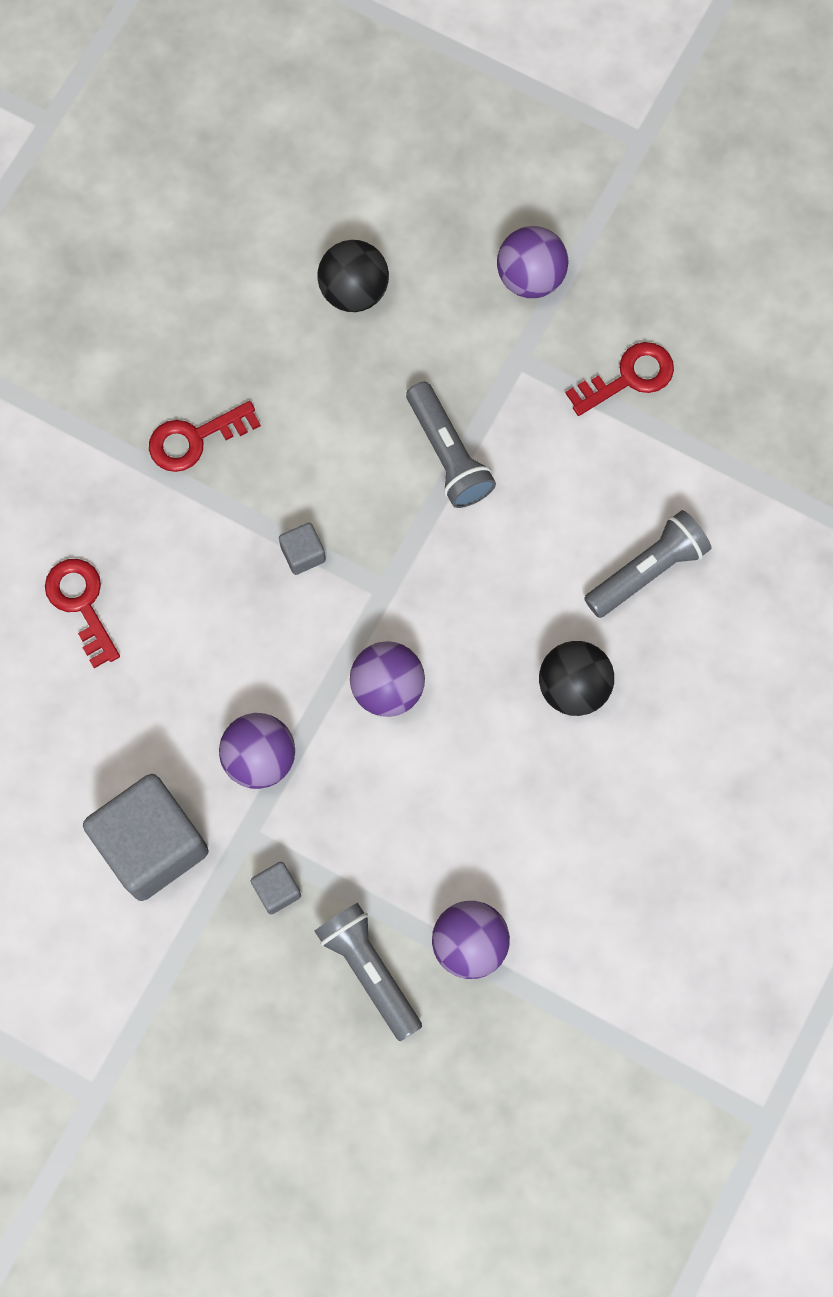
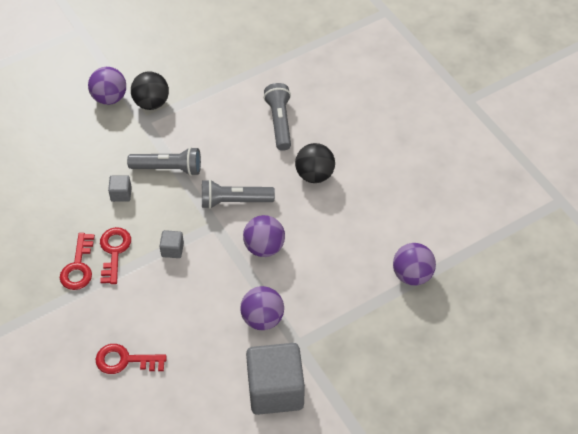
camera: 60 degrees left, 20 degrees down
(277, 890) = (335, 344): grey cube -> grey cube (121, 194)
(354, 291) = (59, 166): black ball -> black ball (151, 103)
(369, 970) = (400, 323): grey flashlight -> grey flashlight (234, 201)
(629, 377) = (185, 86): red key -> red key (114, 251)

